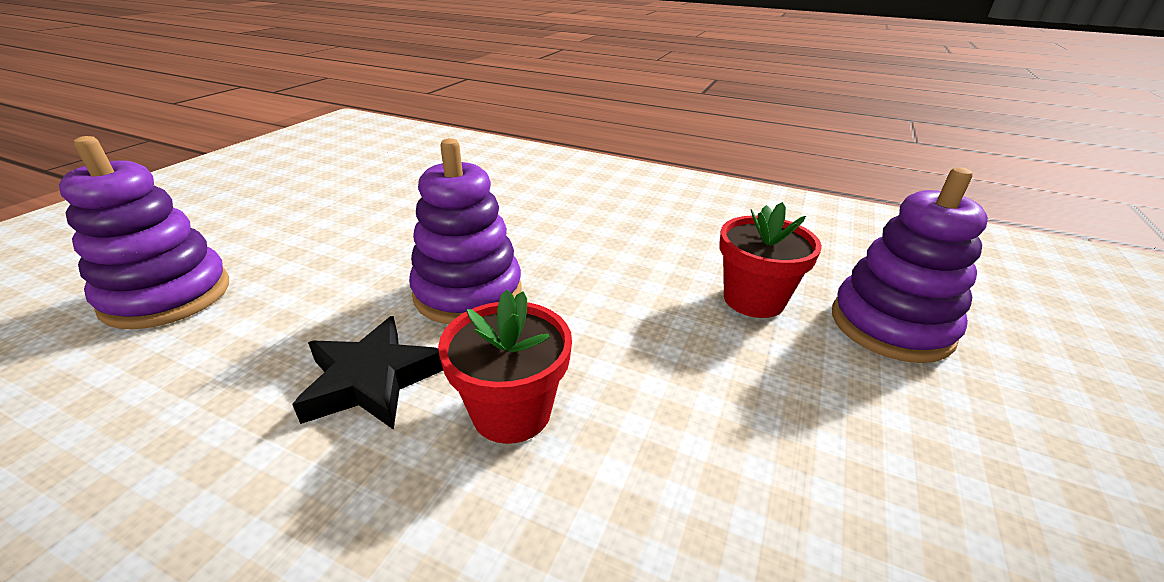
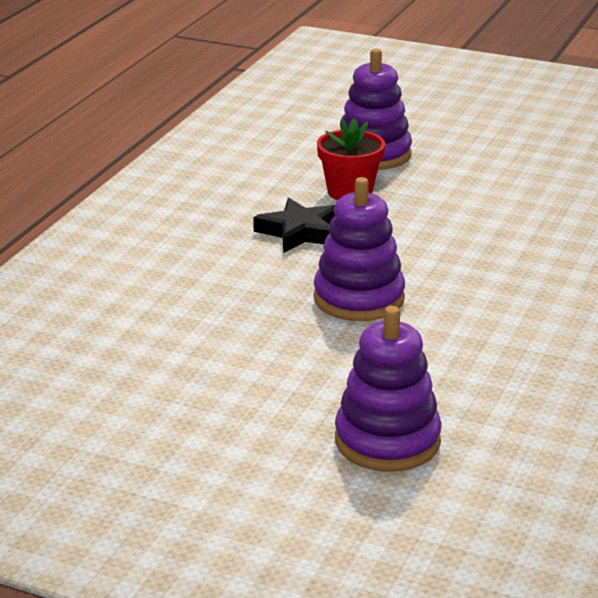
camera: 90 degrees left, 5 degrees down
(371, 380) = (470, 322): black star -> black star (300, 232)
(511, 411) = (484, 273): red flower pot -> none

